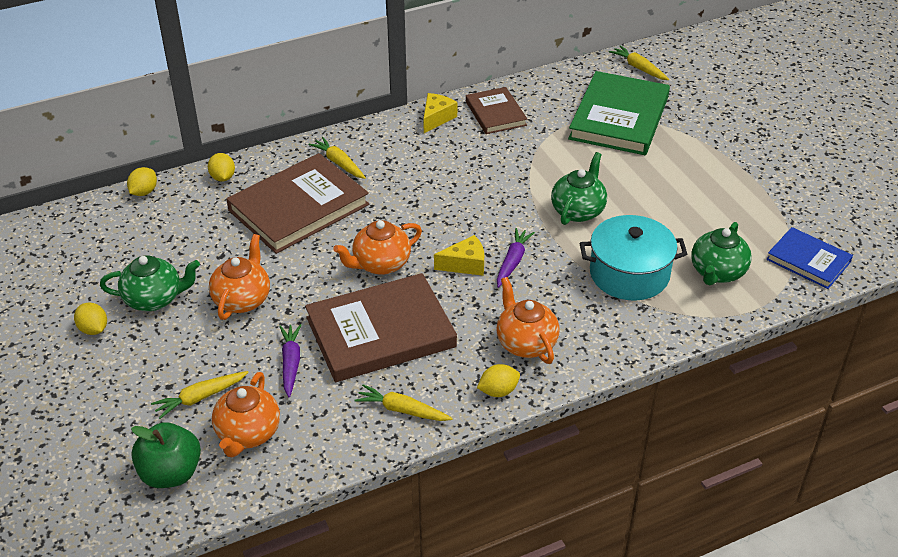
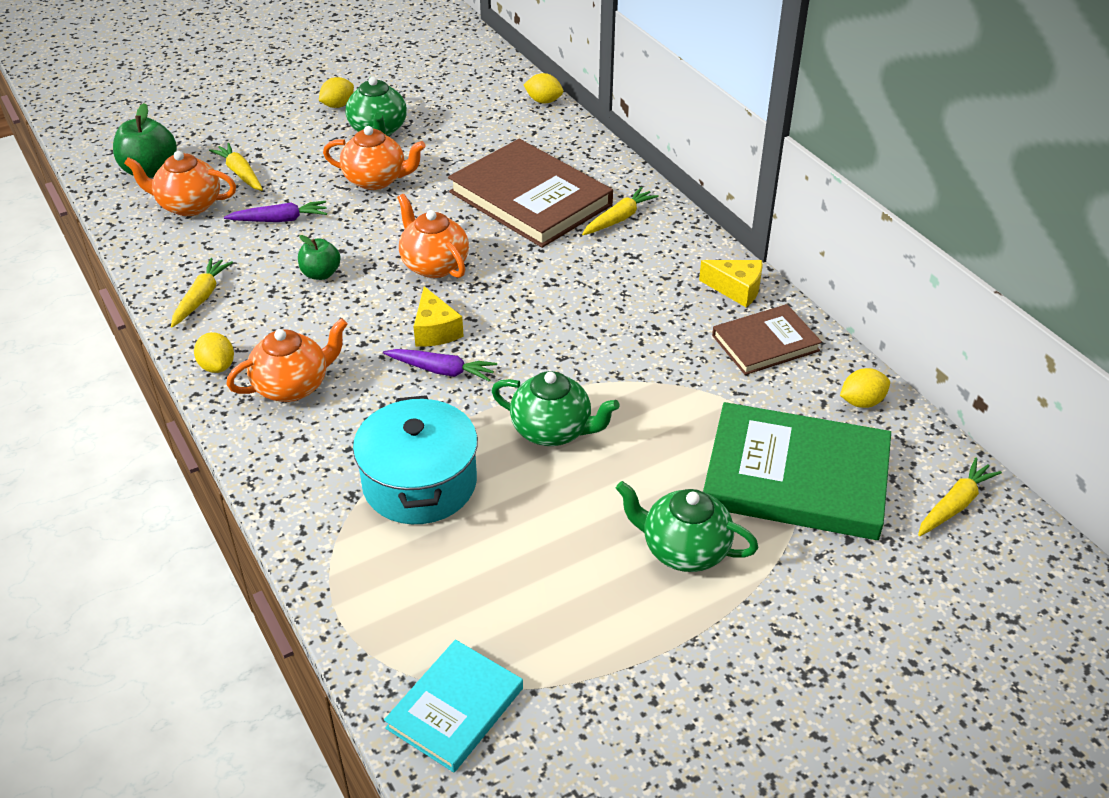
camera: 85 degrees right, 0 degrees up
(223, 177) = (576, 144): yellow lemon -> yellow lemon (862, 402)
(380, 332) = (321, 274): brown book -> green apple
(717, 272) = (423, 583): green teapot -> green teapot (683, 549)
(808, 261) = (455, 708): blue book -> turquoise book

